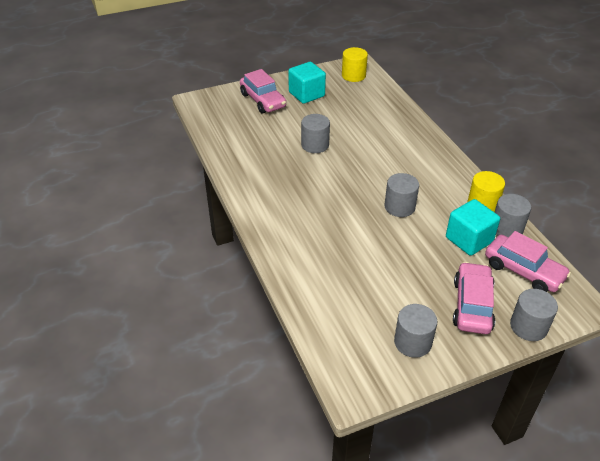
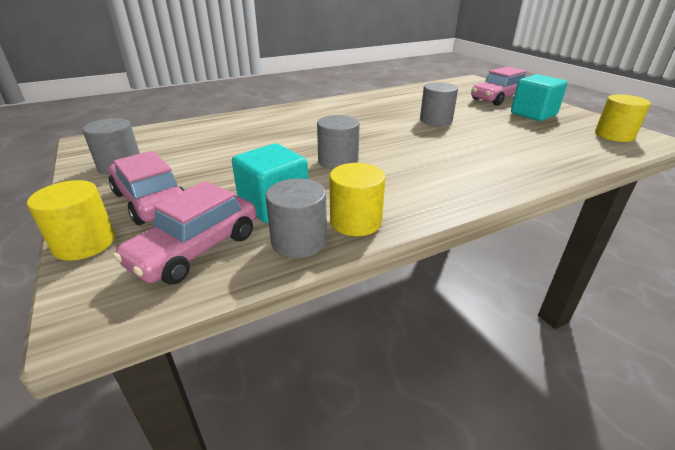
camera: 85 degrees right, 10 degrees down
(472, 305) = (150, 201): pink car -> pink car turned 135 degrees counterclockwise
(528, 326) = (84, 243): grey cylinder -> yellow cylinder

